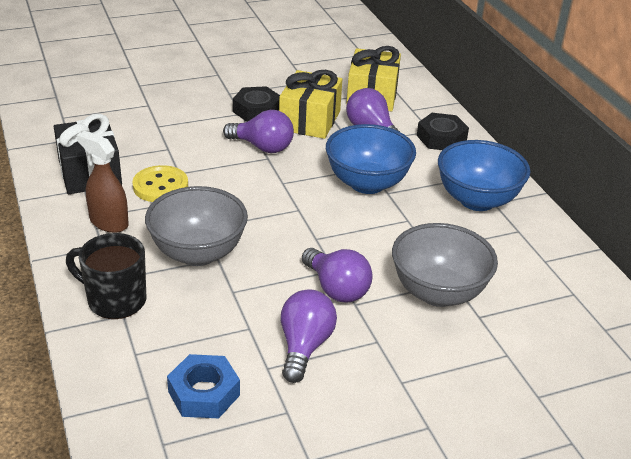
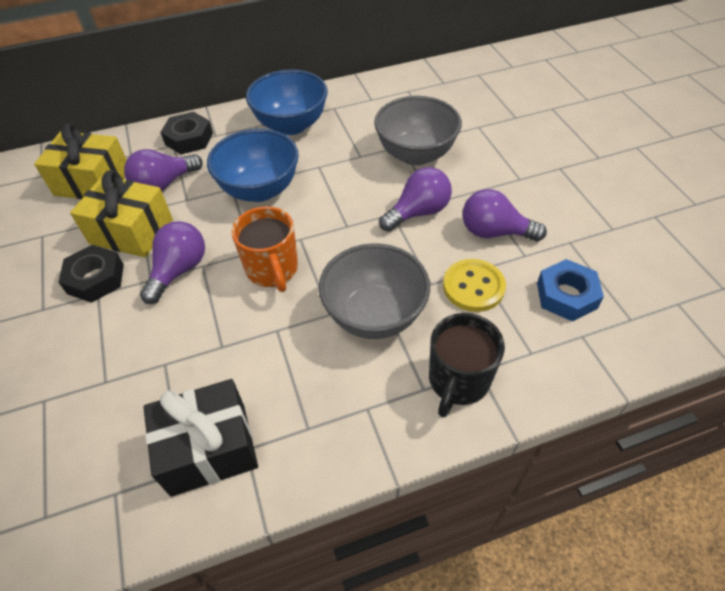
camera: 85 degrees left, 15 degrees up
(108, 222) = (320, 408): brown spray bottle -> none
(160, 186) = (248, 362): yellow button -> yellow button (473, 287)
(259, 194) = (272, 270): none -> orange mug

